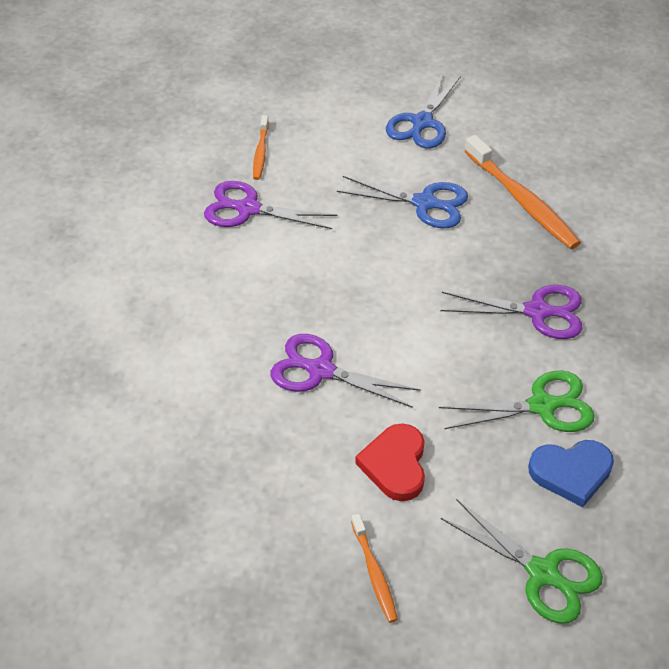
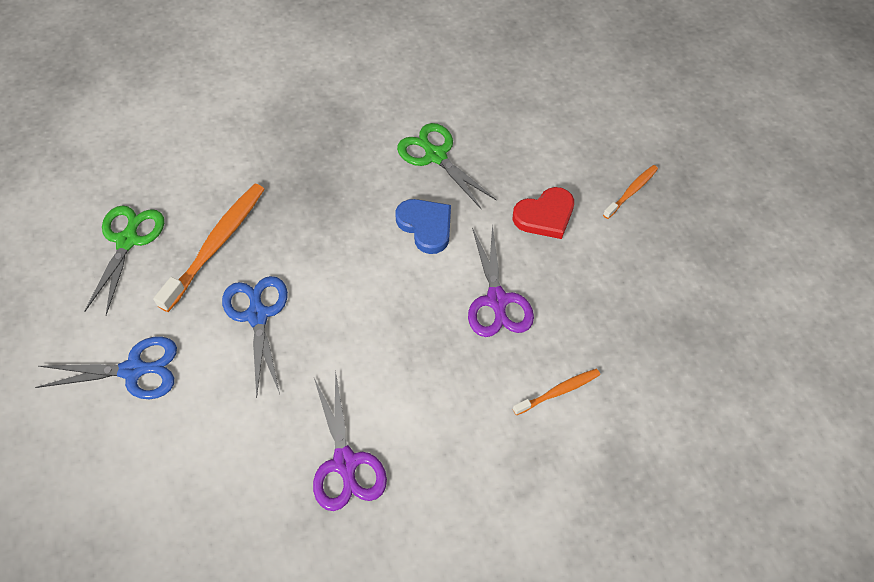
camera: 120 degrees left, 10 degrees up
(260, 152) = (253, 501): orange toothbrush -> orange toothbrush (558, 391)
(538, 312) = (345, 189): purple scissors -> none
(543, 573) = (564, 113): green scissors -> green scissors (128, 240)
(571, 473) = (480, 123): blue heart -> blue heart (426, 226)

